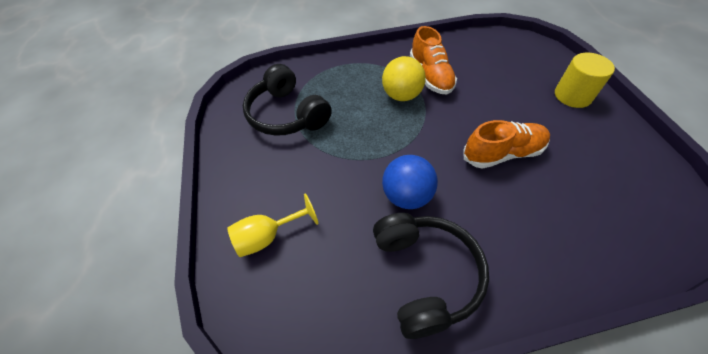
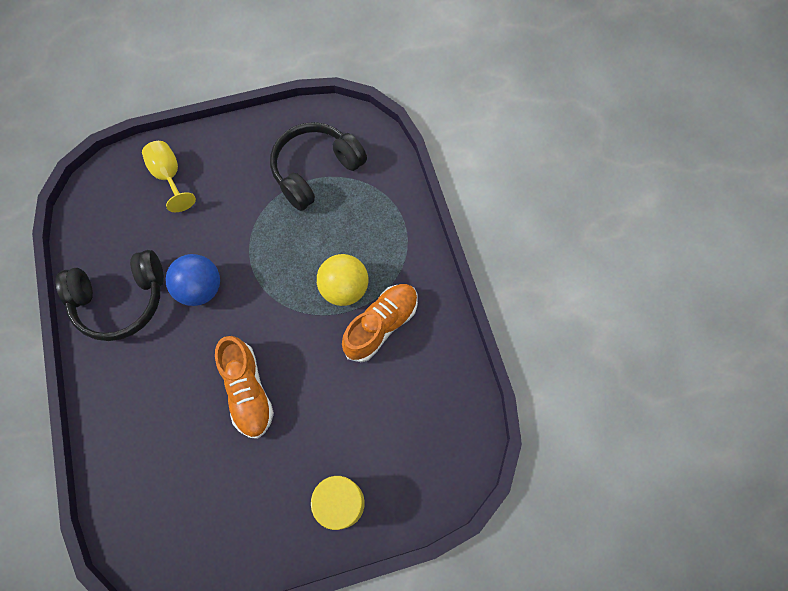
camera: 85 degrees right, 15 degrees up
(430, 76) = (381, 325): orange shoe -> orange shoe turned 150 degrees clockwise

